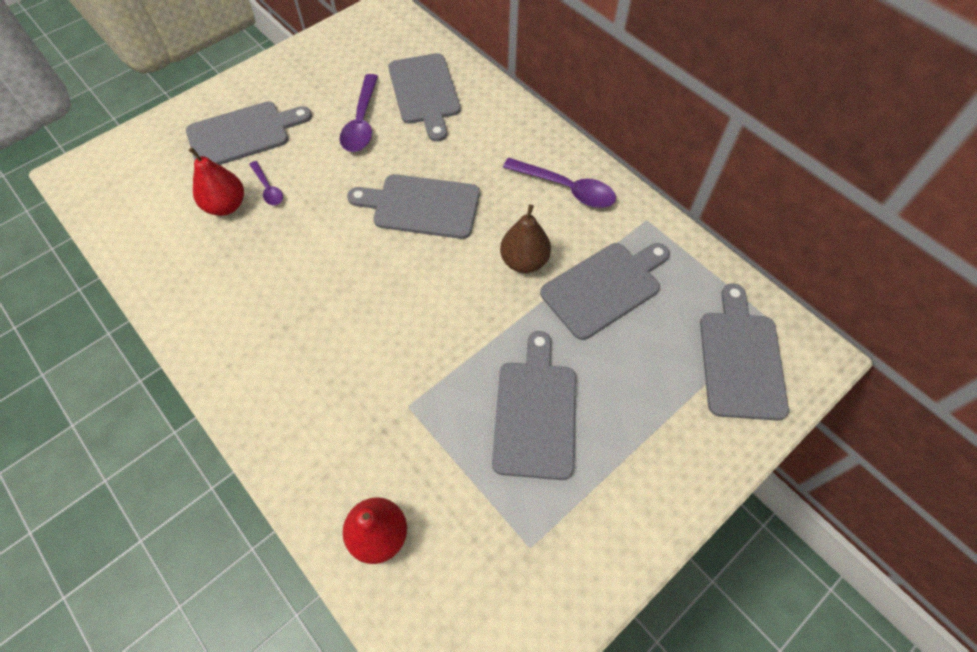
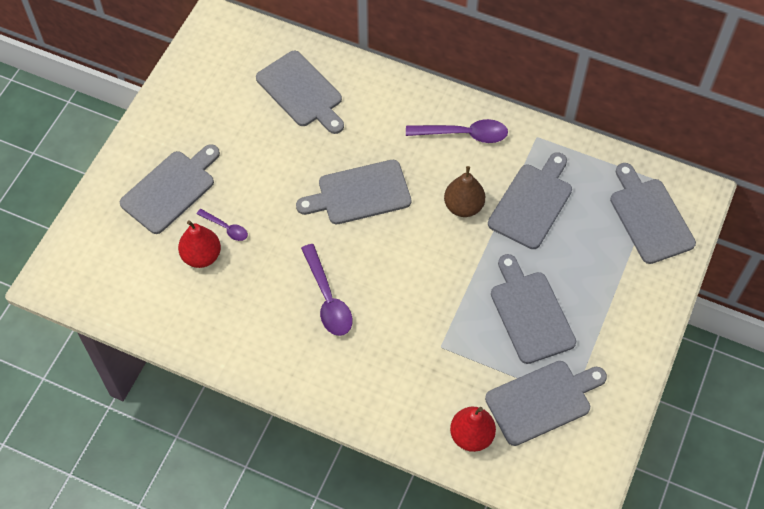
camera: 25 degrees left, 0 degrees up
(362, 122) = (265, 140): purple spoon -> purple spoon (327, 298)
(490, 531) = (542, 401): none -> grey cutting board

